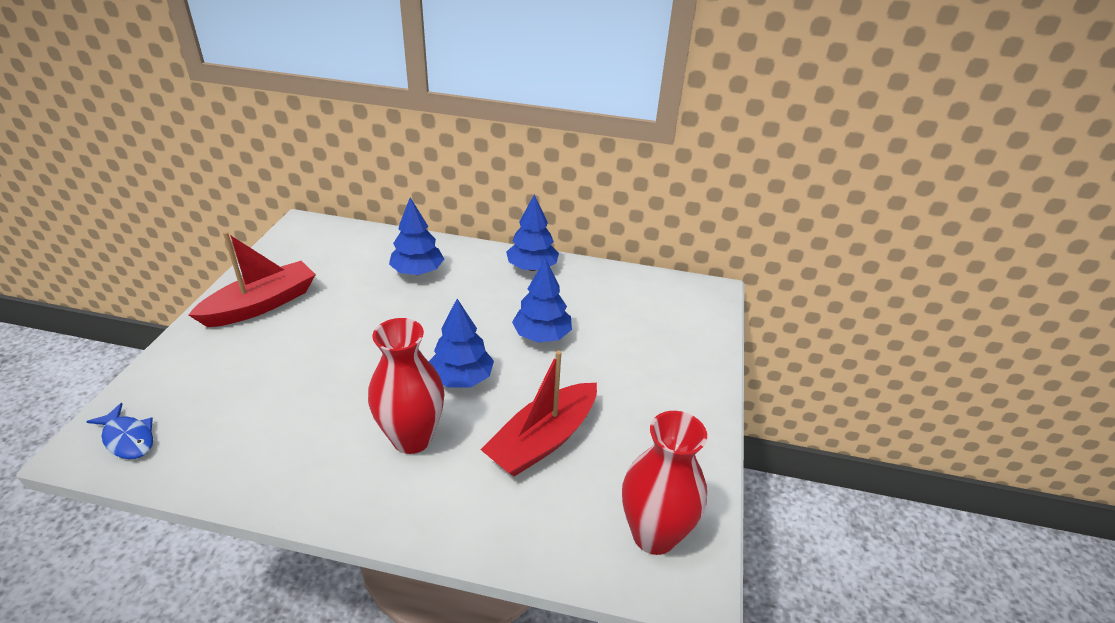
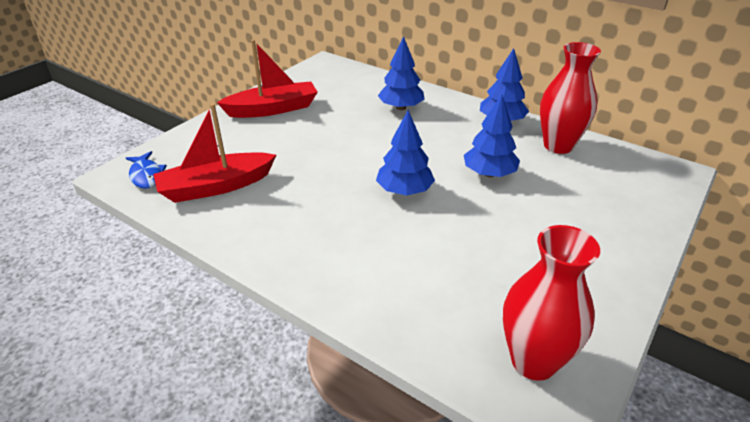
camera: 25 degrees right, 0 degrees up
(412, 438) = (344, 225): red vase -> red vase (558, 146)
(543, 440) = (456, 254): red boat -> red boat (216, 187)

